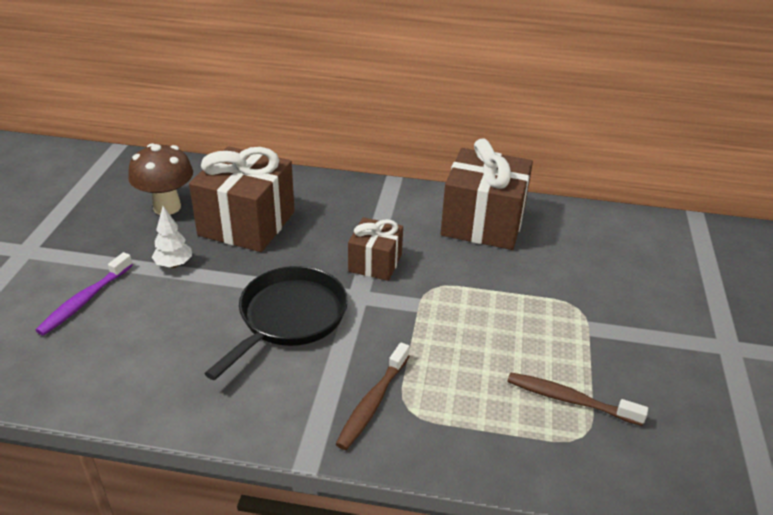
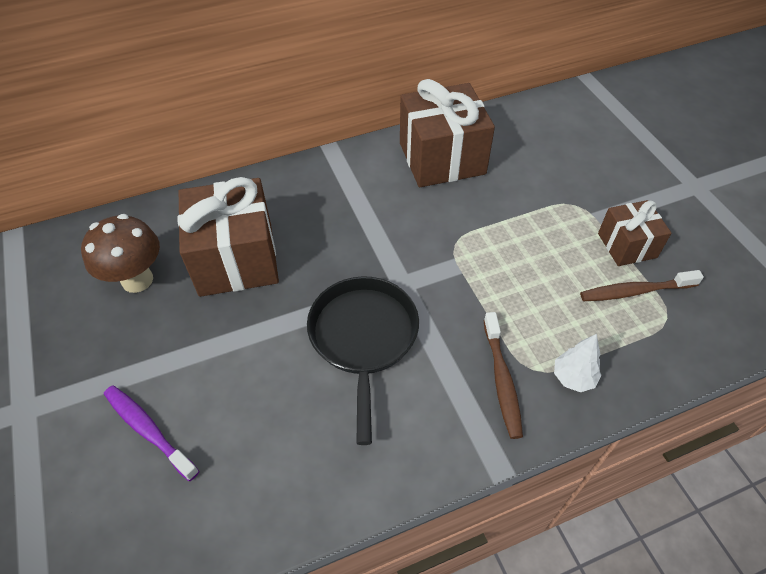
camera: 30 degrees left, 15 degrees up
(85, 300) = (148, 430): purple toothbrush -> purple toothbrush turned 135 degrees clockwise
(174, 264) = (204, 340): white tree -> white tree (573, 378)
(375, 263) = (388, 242): brown gift -> brown gift (627, 245)

